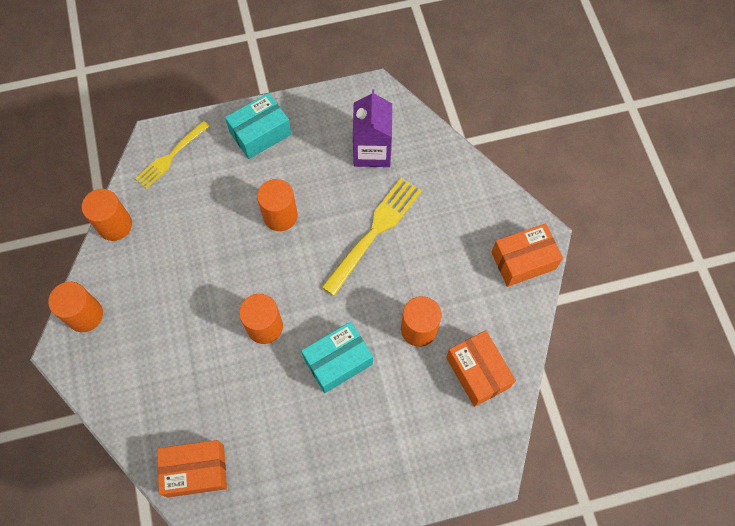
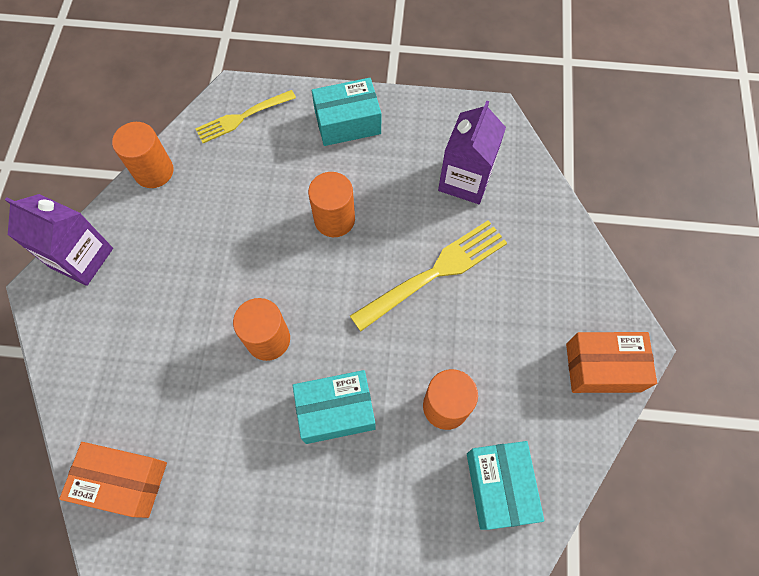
camera: 20 degrees right, 0 degrees up
(85, 315) = (81, 258): orange cylinder -> purple carton
(477, 372) = (499, 487): orange box -> turquoise box

